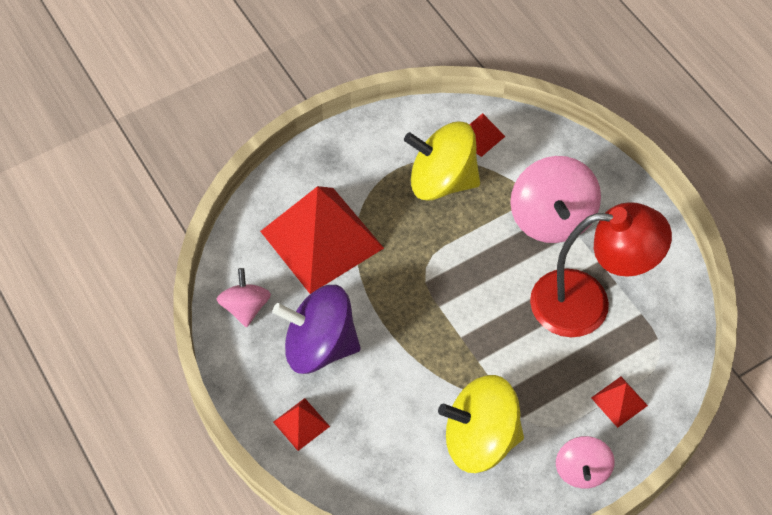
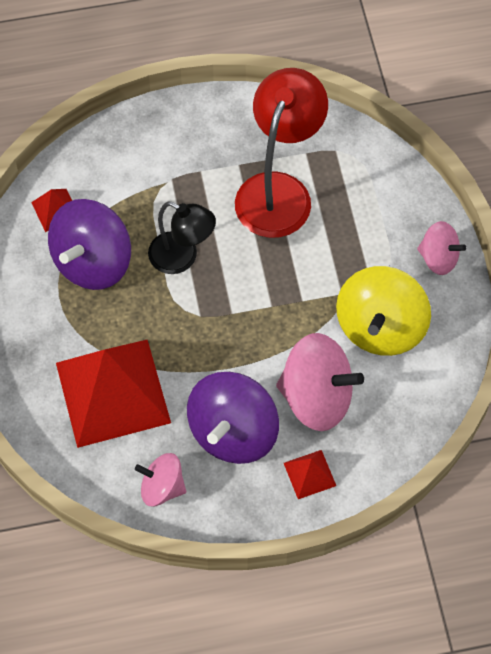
camera: 70 degrees left, 5 degrees up
(442, 181) = (92, 262): yellow spinning top -> purple spinning top
(477, 248) = (182, 258): none -> black lamp
(551, 219) = (177, 185): pink spinning top -> pink spinning top (316, 397)
(619, 401) = (384, 204): red pyramid -> none

